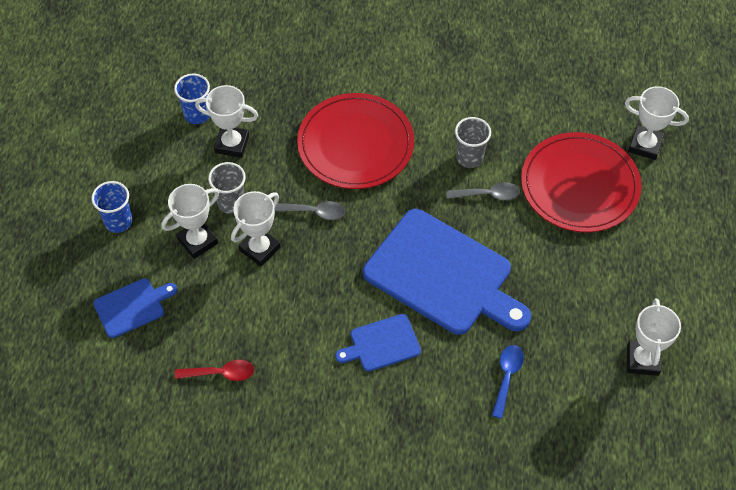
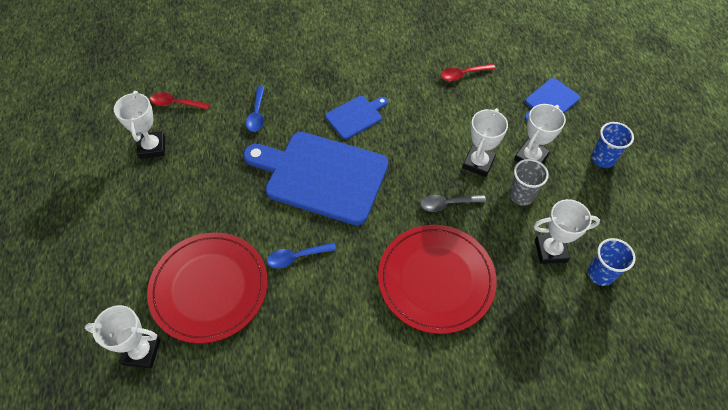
camera: 165 degrees right, 0 degrees up
(469, 158) = (321, 292): grey cup -> none
(488, 195) = (297, 257): grey spoon -> blue spoon
(613, 420) = (176, 104): none -> red spoon

